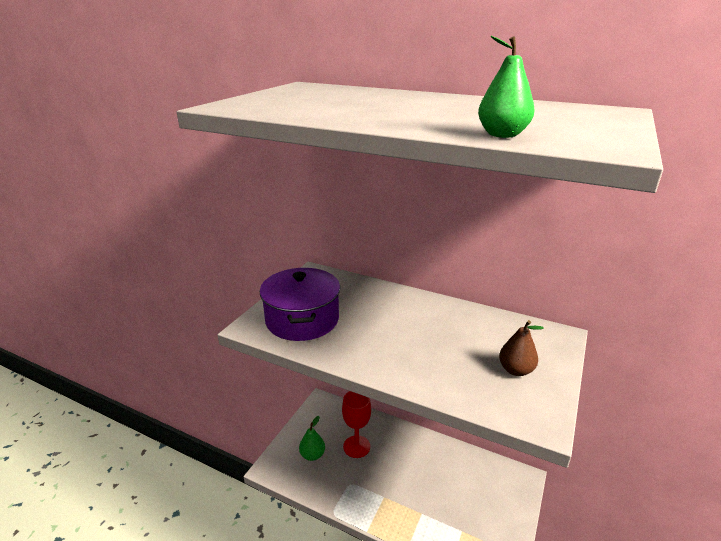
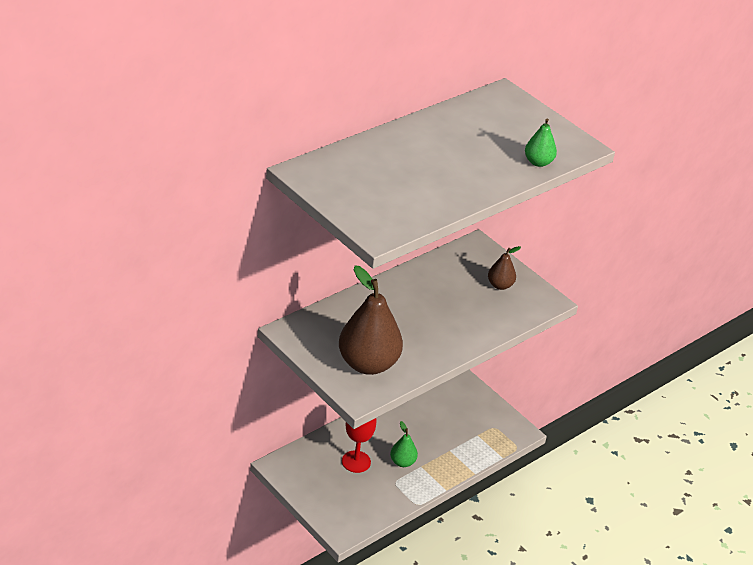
camera: 70 degrees left, 10 degrees up
(302, 319) = (368, 364): purple pot -> brown pear
(312, 455) = (346, 496): green pear -> green pear (402, 462)

